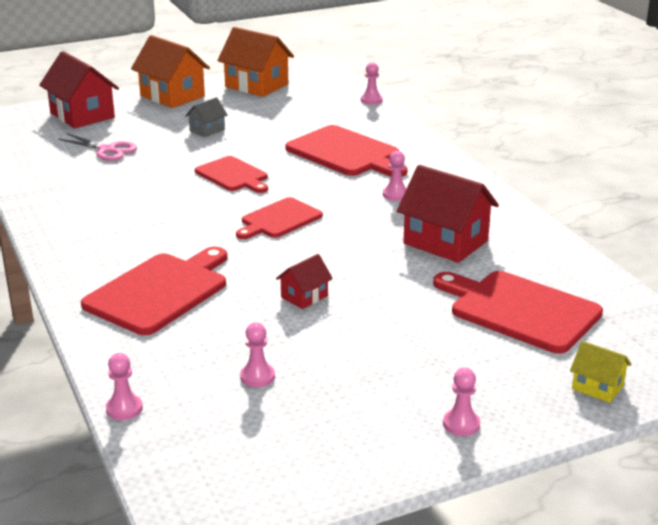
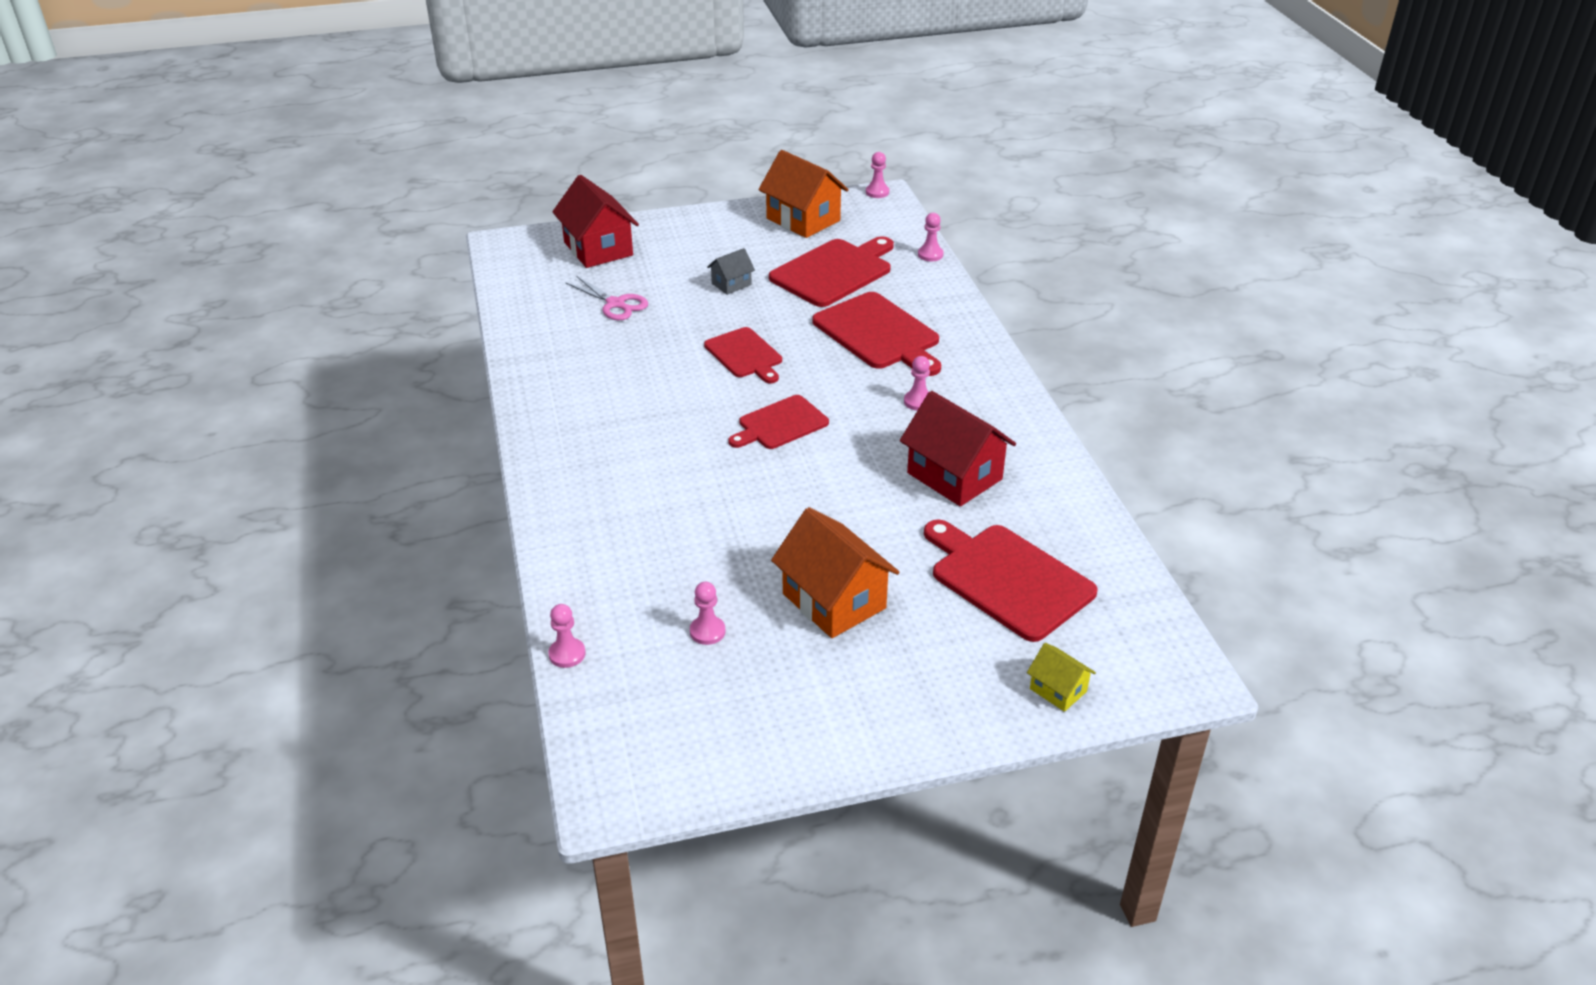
camera: 10 degrees right, 10 degrees up
(159, 291) = (632, 509): red cutting board -> red cutting board (834, 272)
(172, 96) = (704, 228): orange house -> orange house (834, 601)
(304, 296) = (781, 533): red house -> none
(461, 424) = (899, 717): pink pawn -> pink pawn (877, 192)

